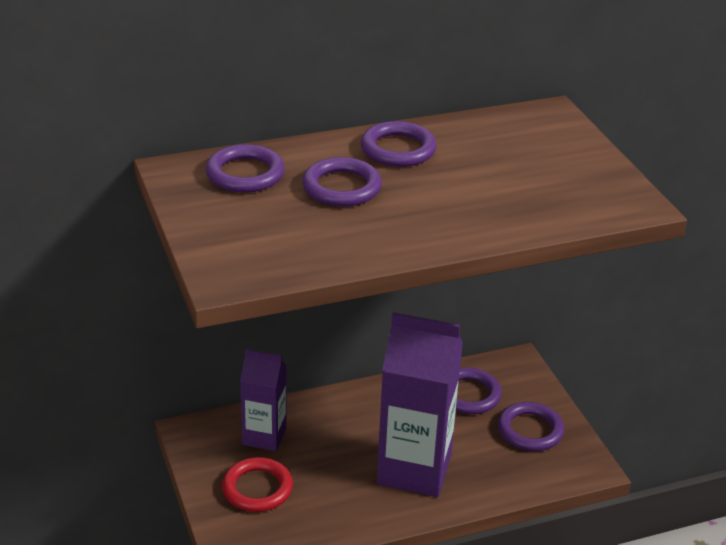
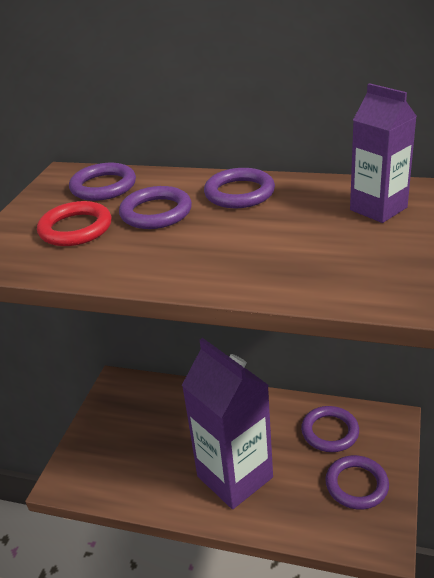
camera: 40 degrees right, 0 degrees up
(257, 488) = (117, 441): red ring -> red ring (75, 228)
(264, 436) = (156, 404): purple carton -> purple carton (378, 209)

